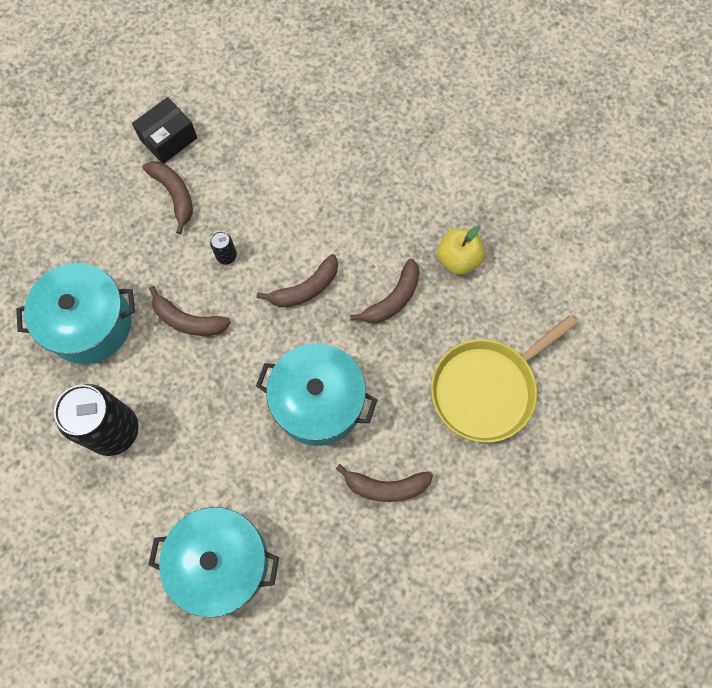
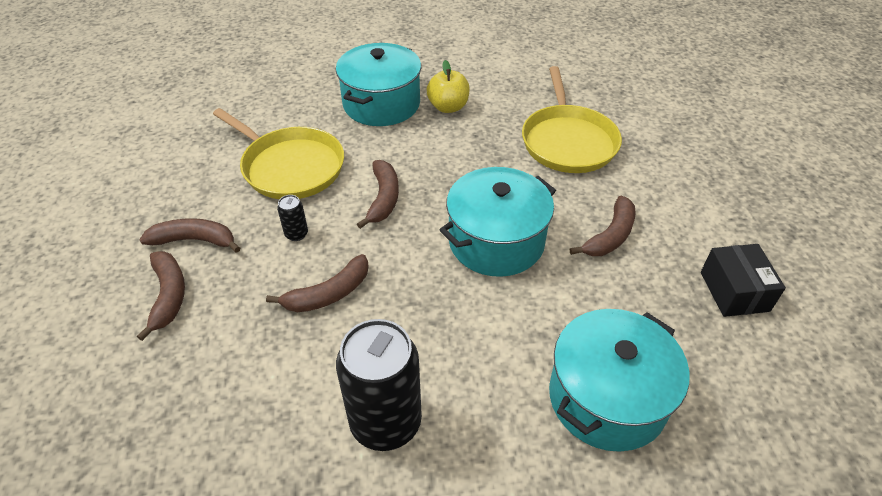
camera: 55 degrees left, 25 degrees down
(89, 323) = (243, 381): turquoise pot -> turquoise pot (381, 104)
(168, 139) = (136, 217): black box -> black box (734, 291)
(290, 195) = (290, 167): none -> yellow pan
(393, 299) = (446, 154): brown banana -> brown banana (168, 296)

